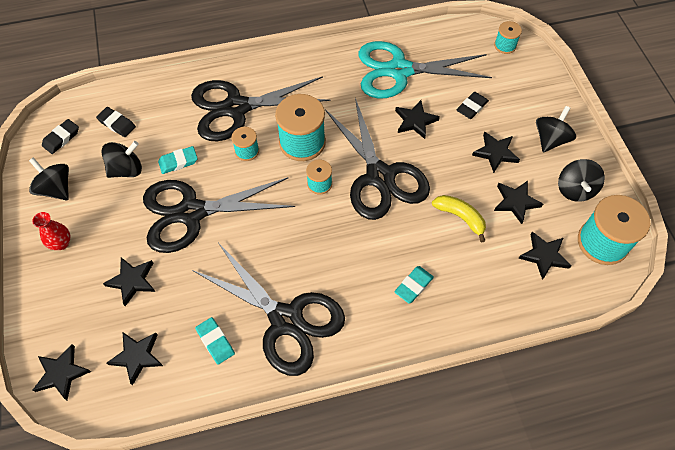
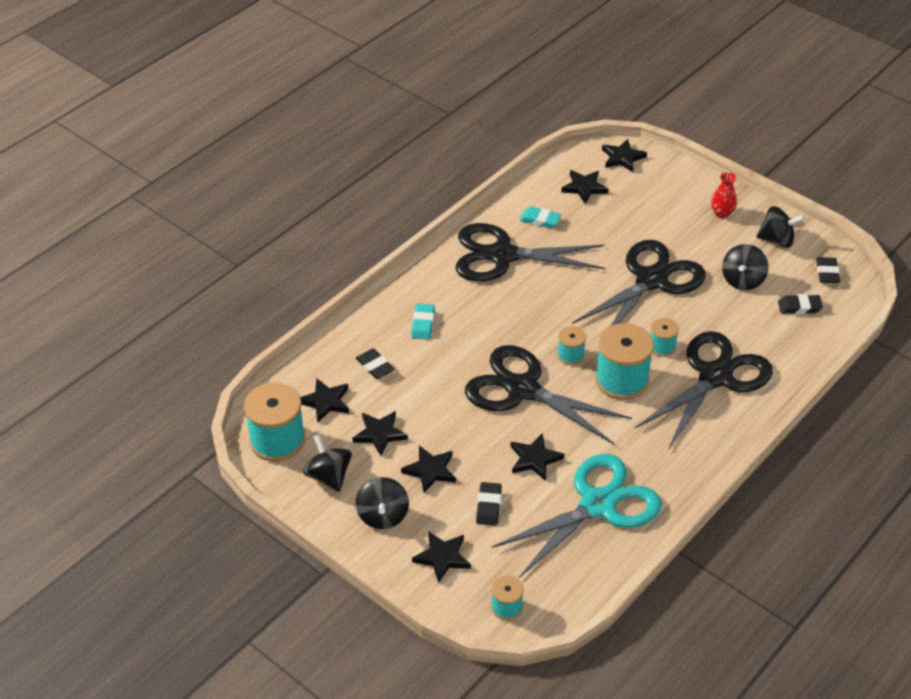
camera: 145 degrees right, 15 degrees down
(132, 281) = (640, 220): black star -> black star (442, 557)
(178, 162) = (709, 308): turquoise eraser -> none
(460, 217) = (422, 394): yellow banana -> none
(483, 266) = (375, 366): none -> black eraser

